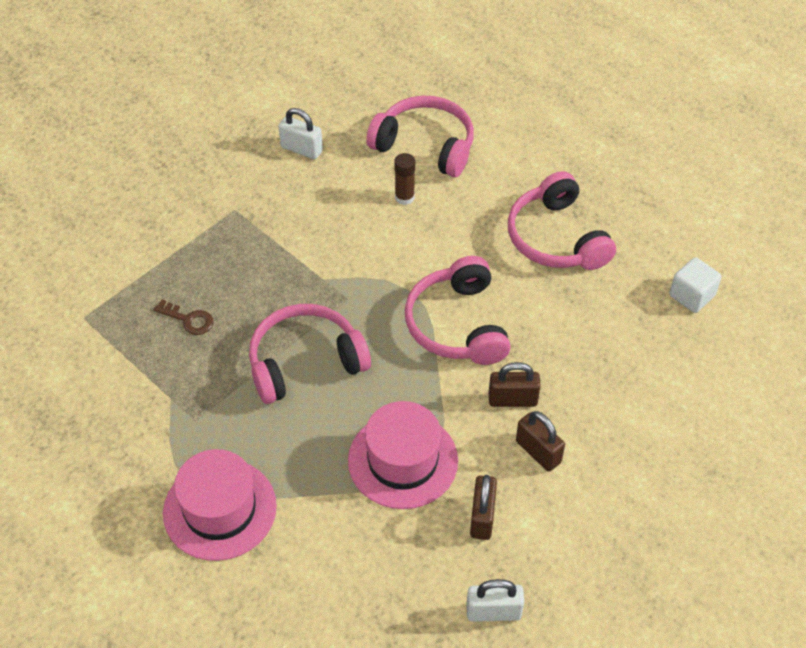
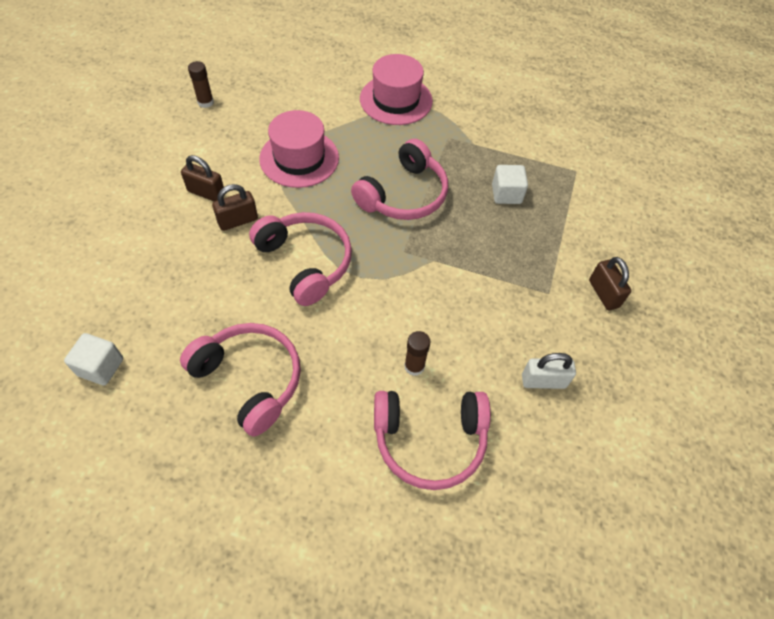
camera: 150 degrees right, 5 degrees up
(188, 319) = (506, 194): brown key -> white cube
(482, 517) = (231, 144): brown padlock -> brown padlock (603, 293)
(493, 612) = (205, 102): white padlock -> brown glue stick

